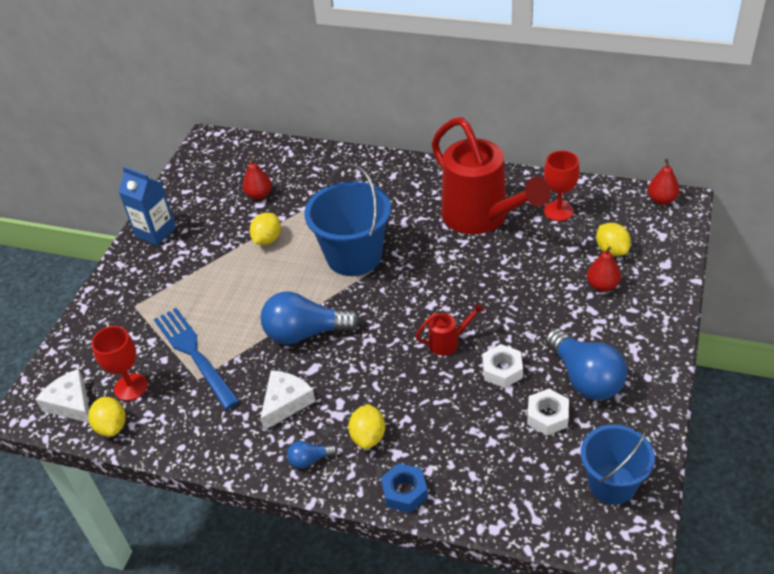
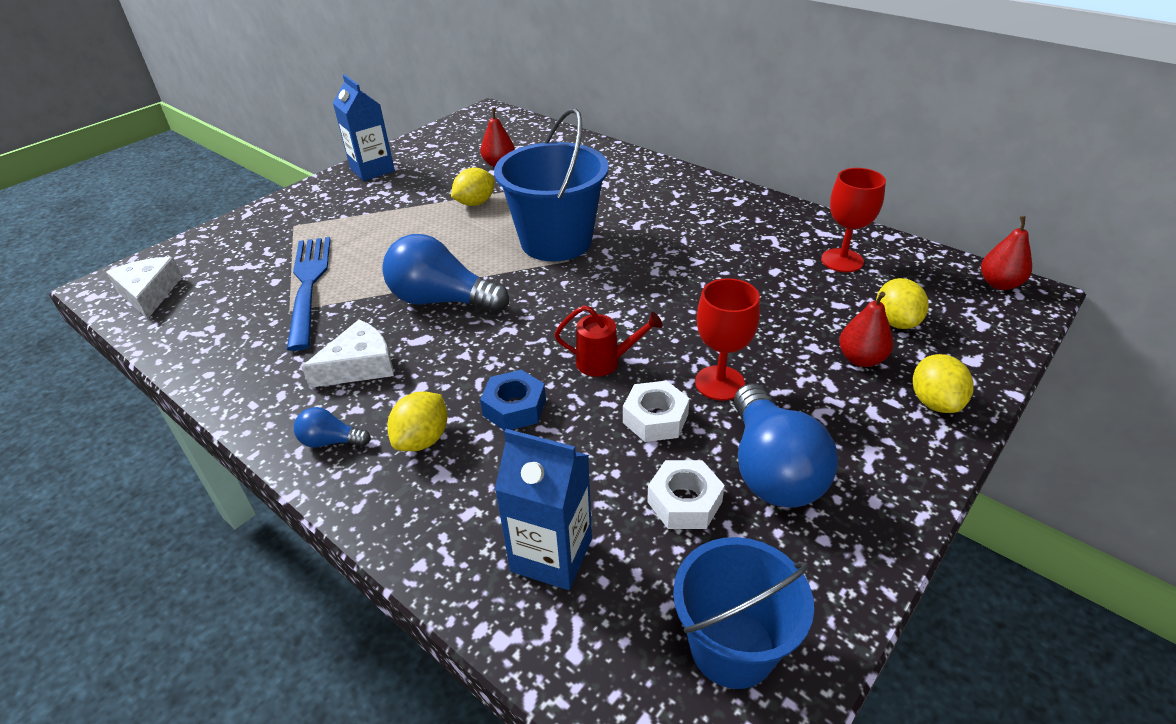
camera: 20 degrees right, 5 degrees down
(112, 426) = (163, 328): yellow lemon -> yellow lemon (934, 402)
(131, 387) = (218, 297): red goblet -> red goblet (719, 383)
(404, 492) = (414, 530): blue nut -> blue nut (514, 407)
(481, 217) = (735, 243): red watering can -> none
(492, 474) = (551, 555): none -> blue carton

